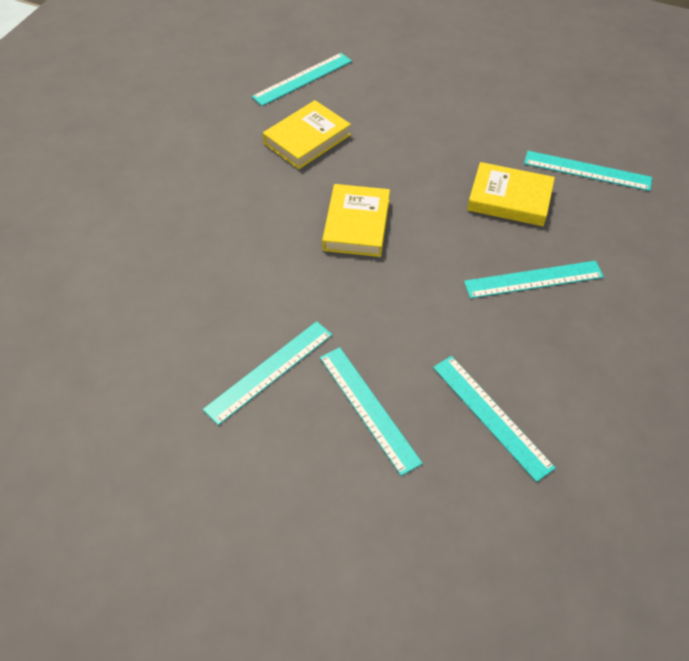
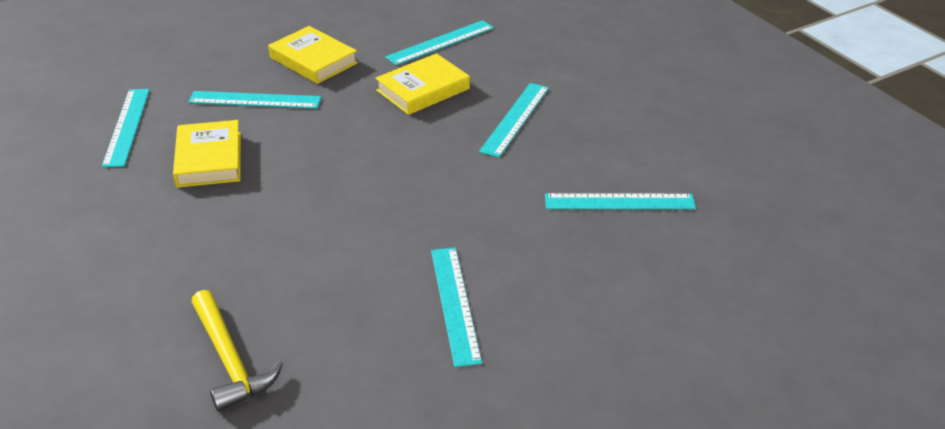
camera: 55 degrees left, 15 degrees down
(123, 279) = (230, 360): none -> yellow hammer
(356, 225) = (350, 179): yellow book -> yellow book (313, 60)
(368, 408) = (552, 262): turquoise ruler -> turquoise ruler (255, 100)

